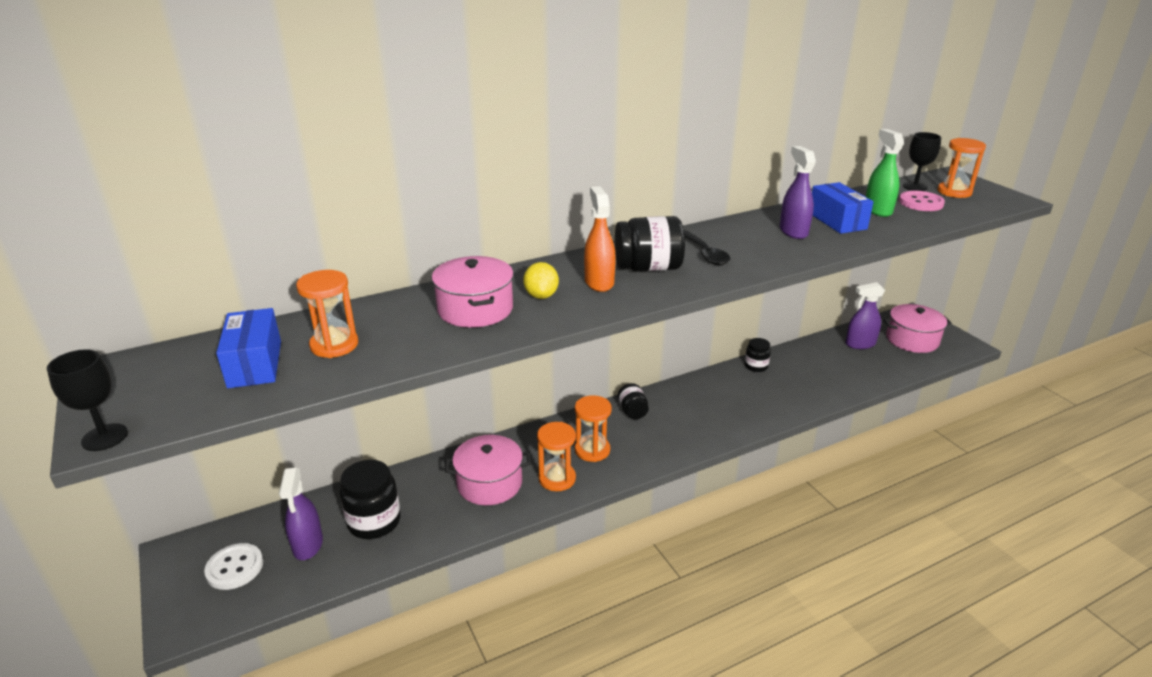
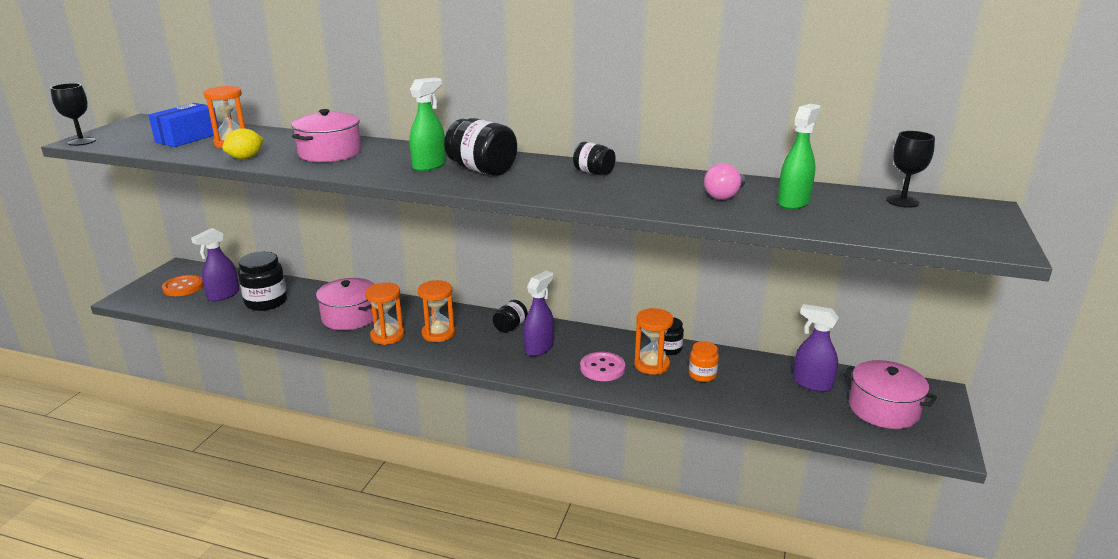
camera: 45 degrees right, 5 degrees down
(235, 568) = (183, 287): white button -> orange button
(541, 296) = (379, 160): yellow lemon -> yellow lemon (245, 158)
(599, 282) = (429, 166): orange spray bottle -> green spray bottle
(705, 254) = (545, 177): black spoon -> none
(723, 235) = (593, 172): none -> black jar
(793, 231) = (659, 189): purple spray bottle -> purple spray bottle (539, 348)
(804, 373) = (702, 375): none -> orange jar
(837, 221) = (724, 196): blue box -> pink light bulb
(921, 203) = (863, 213): pink button -> pink button (602, 368)
(954, 192) = (939, 219): orange hourglass -> orange hourglass (651, 365)

